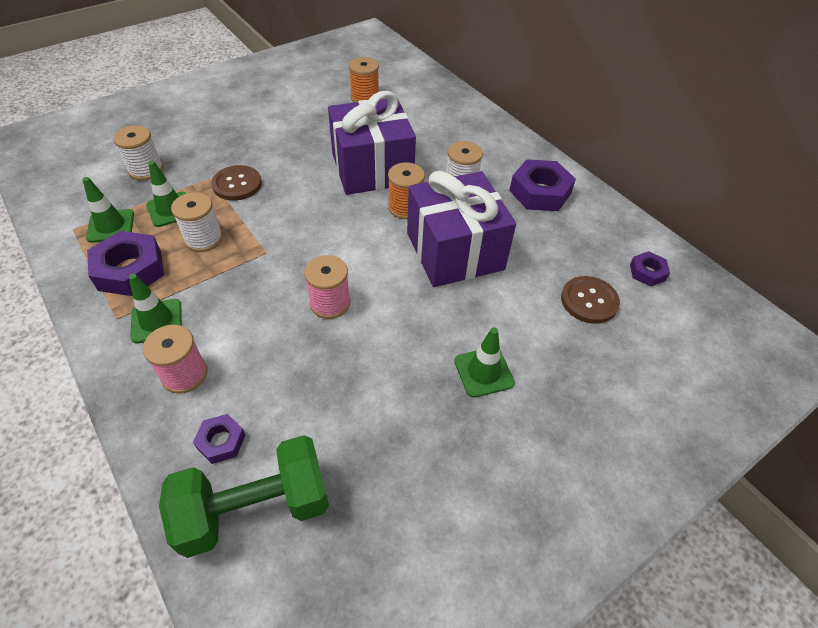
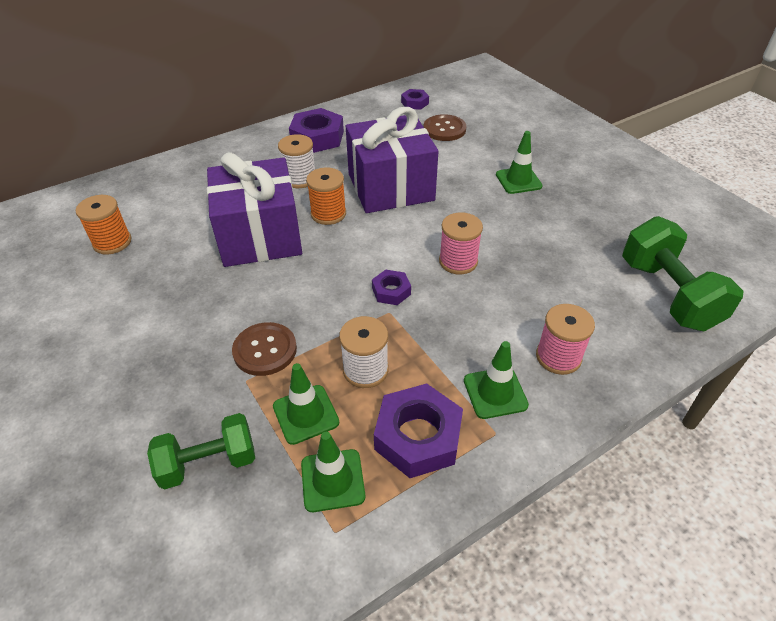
camera: 85 degrees left, 5 degrees down
(146, 170) = (208, 463): white spool -> green dumbbell
(221, 441) = (620, 321): purple nut -> purple nut (391, 291)

